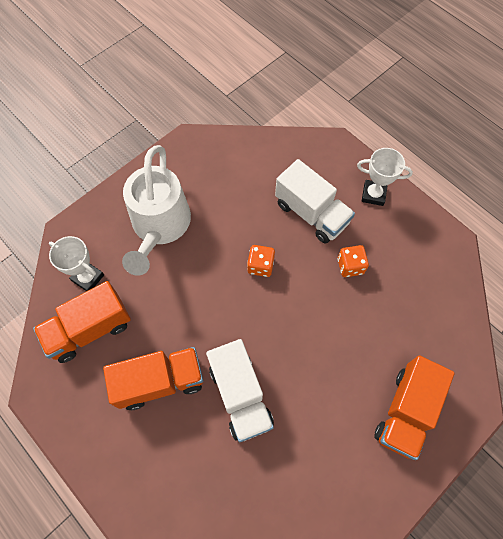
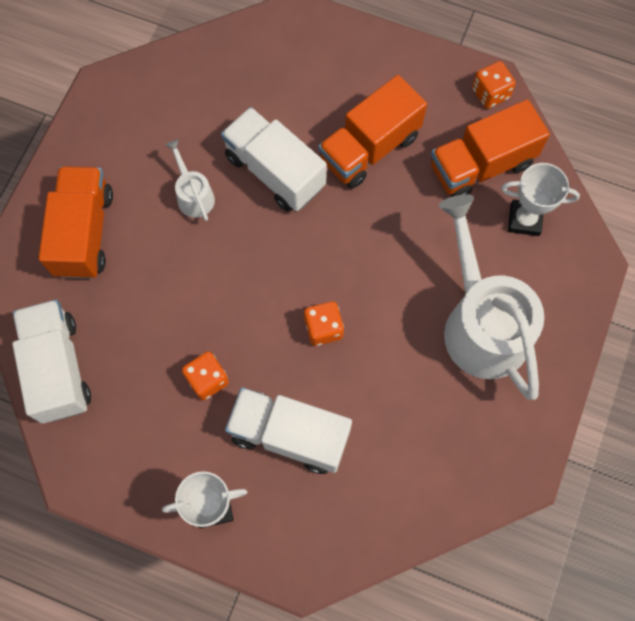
camera: 155 degrees right, 5 degrees up
(44, 384) = (490, 93): none -> orange dice
(89, 329) = (481, 165): orange truck -> orange truck turned 150 degrees counterclockwise
(310, 405) = (193, 195): none -> white watering can
(450, 316) = (57, 368): none -> white truck

